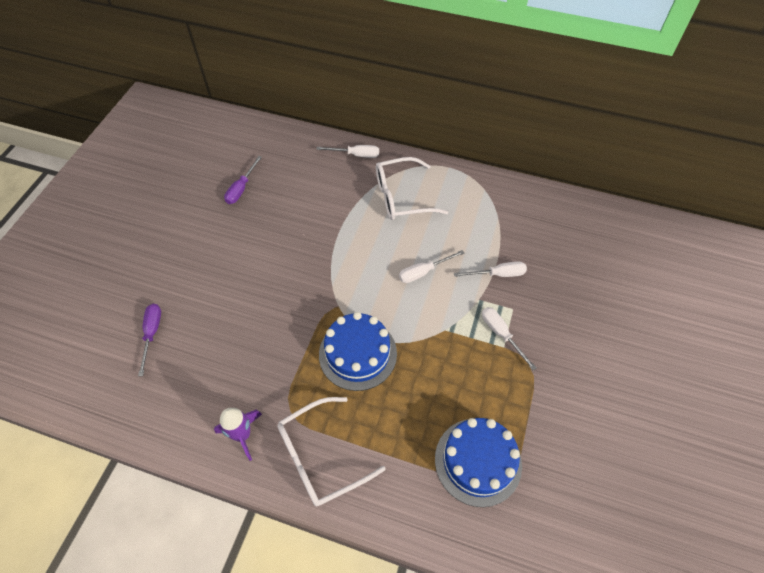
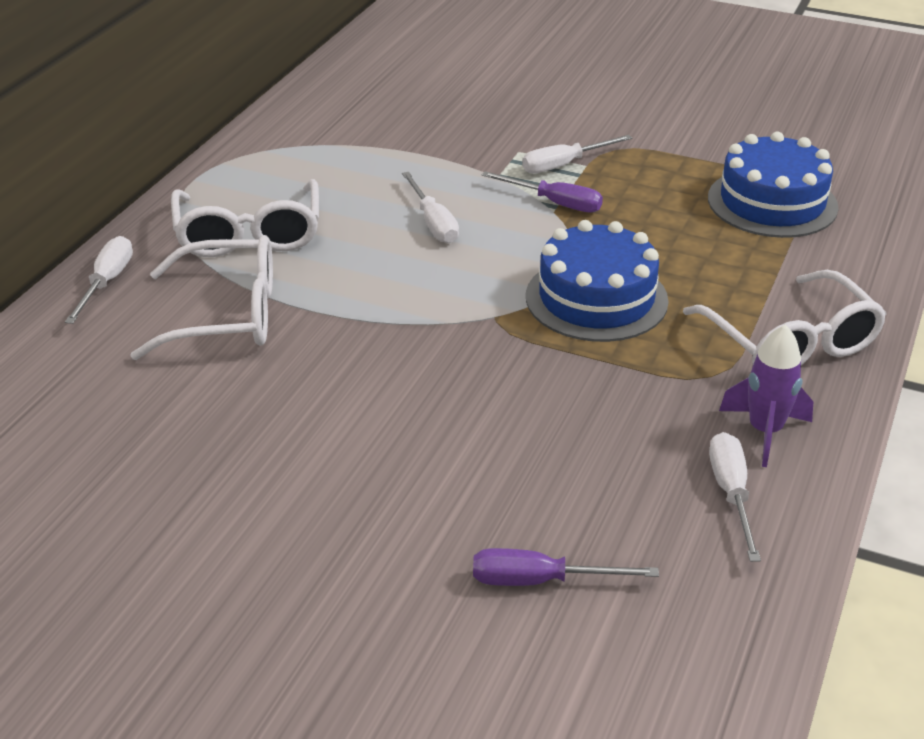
camera: 85 degrees left, 20 degrees down
(241, 188) = (135, 451): purple screwdriver -> purple screwdriver (555, 203)
(334, 200) = (227, 315): none -> white glasses
(498, 274) = (451, 156): white screwdriver -> white screwdriver (731, 493)

